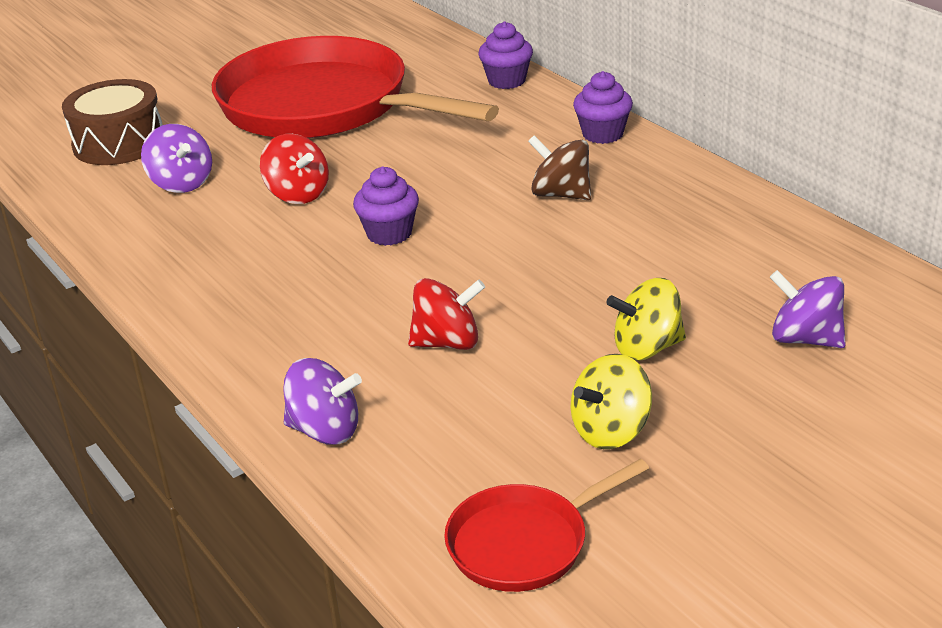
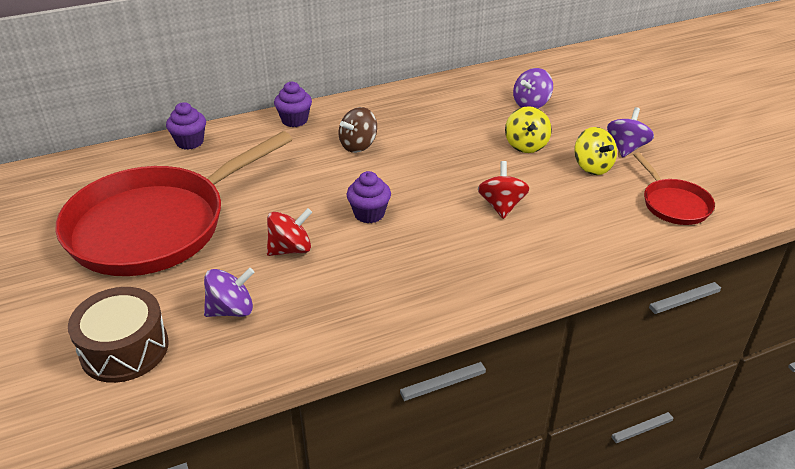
camera: 80 degrees left, 5 degrees up
(325, 430) = (576, 259): purple spinning top -> purple spinning top (626, 148)

